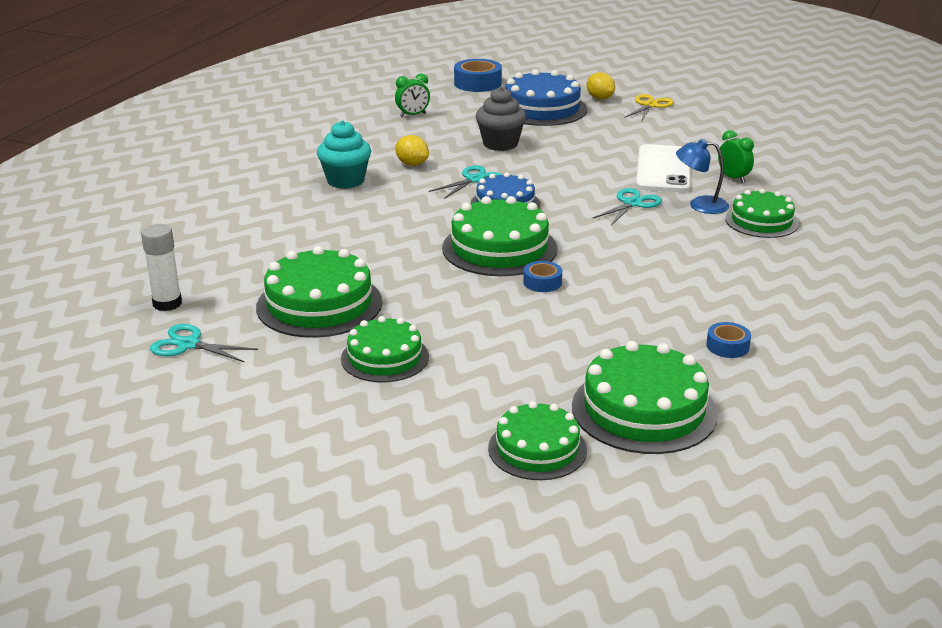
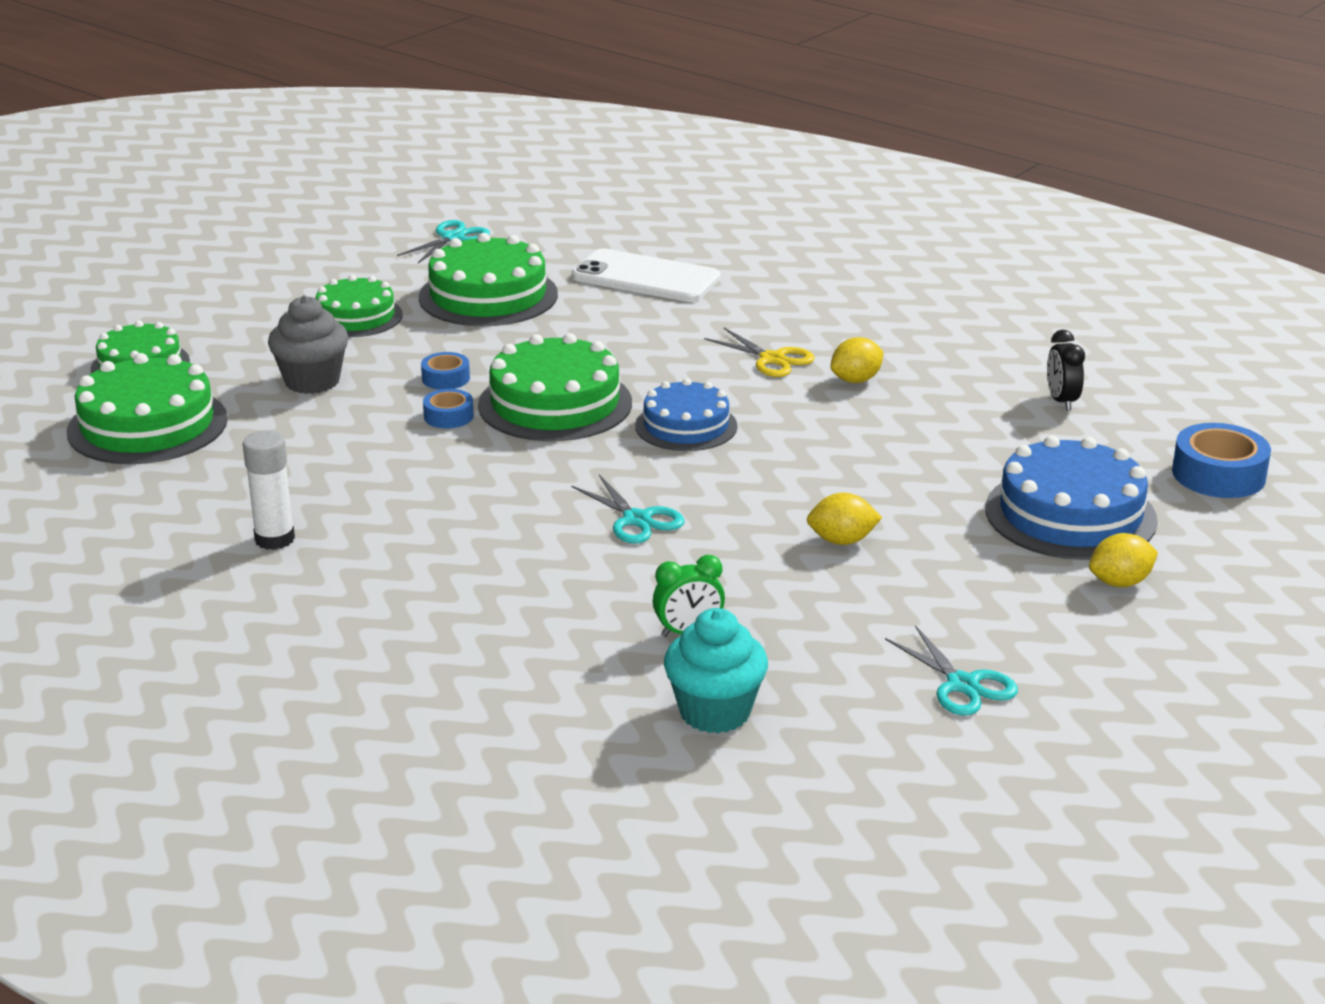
camera: 105 degrees right, 0 degrees up
(167, 303) = (541, 231): white glue stick -> white glue stick (274, 539)
(345, 181) = (814, 333): turquoise cupcake -> turquoise cupcake (715, 712)
(413, 115) = (1061, 401): green clock -> black clock
(474, 180) = (779, 416): turquoise scissors -> turquoise scissors (962, 684)
(500, 144) = (912, 454): grey cupcake -> grey cupcake (312, 381)
(611, 153) = (842, 541): none -> yellow lemon
(650, 105) = (1069, 629): yellow scissors -> yellow scissors (772, 359)
(663, 169) = (752, 574): white phone -> white phone (646, 277)
(700, 205) = (601, 574): blue lamp -> none
(727, 346) = (215, 499): blue tape -> blue tape (446, 378)
(761, 221) = (515, 614): green cake -> none

